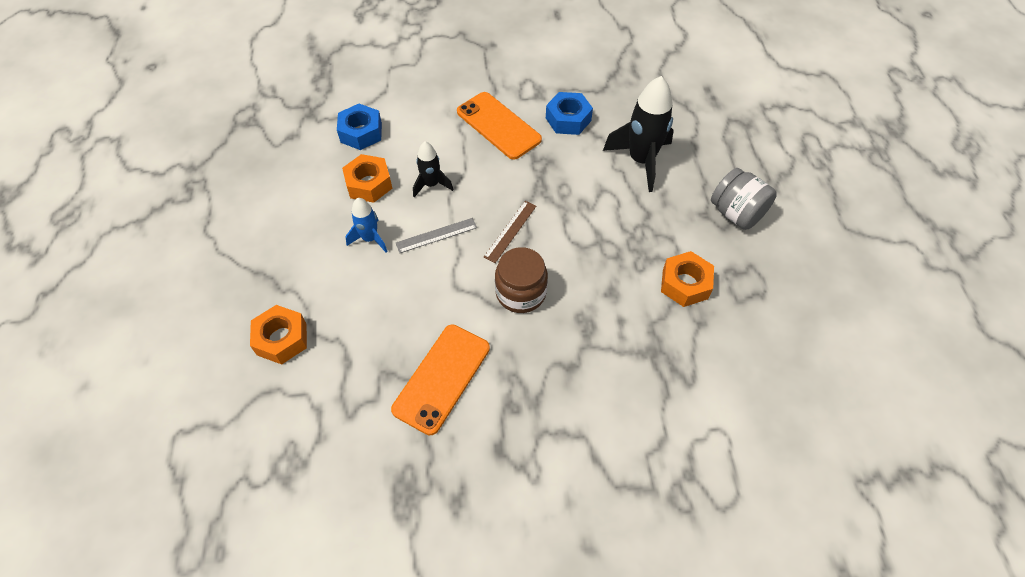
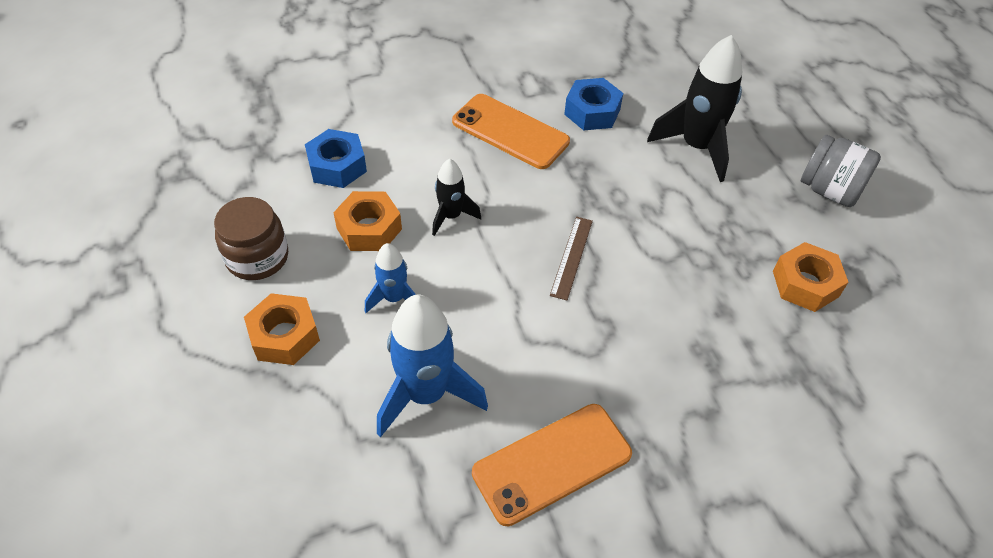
camera: 15 degrees left, 5 degrees down
(281, 339) = (316, 455): orange nut -> orange nut (284, 336)
(370, 312) = (426, 394): none -> blue rocket
(436, 235) = (480, 278): grey ruler -> none
(441, 378) = (552, 463): orange phone -> orange phone turned 45 degrees clockwise
(520, 293) = (613, 332): brown jar -> brown jar (257, 257)

